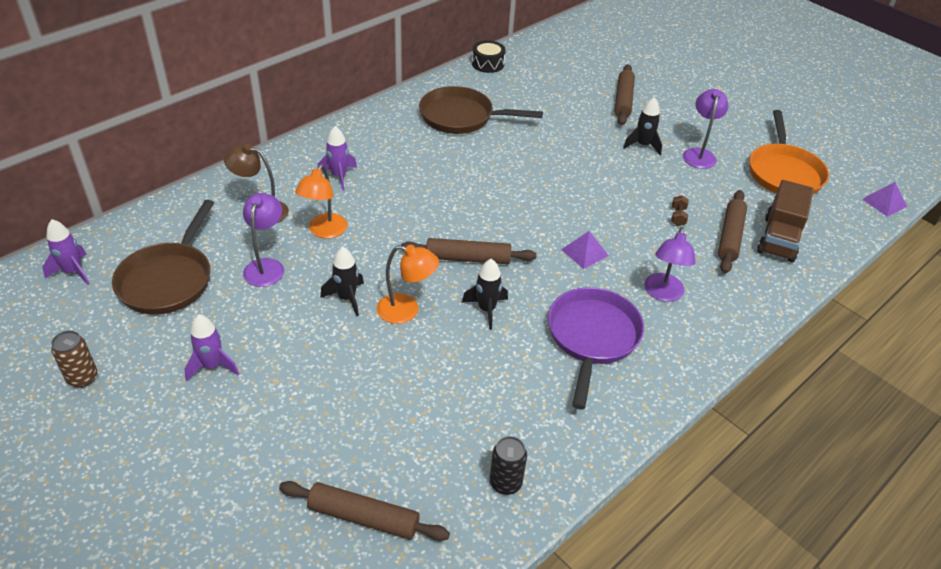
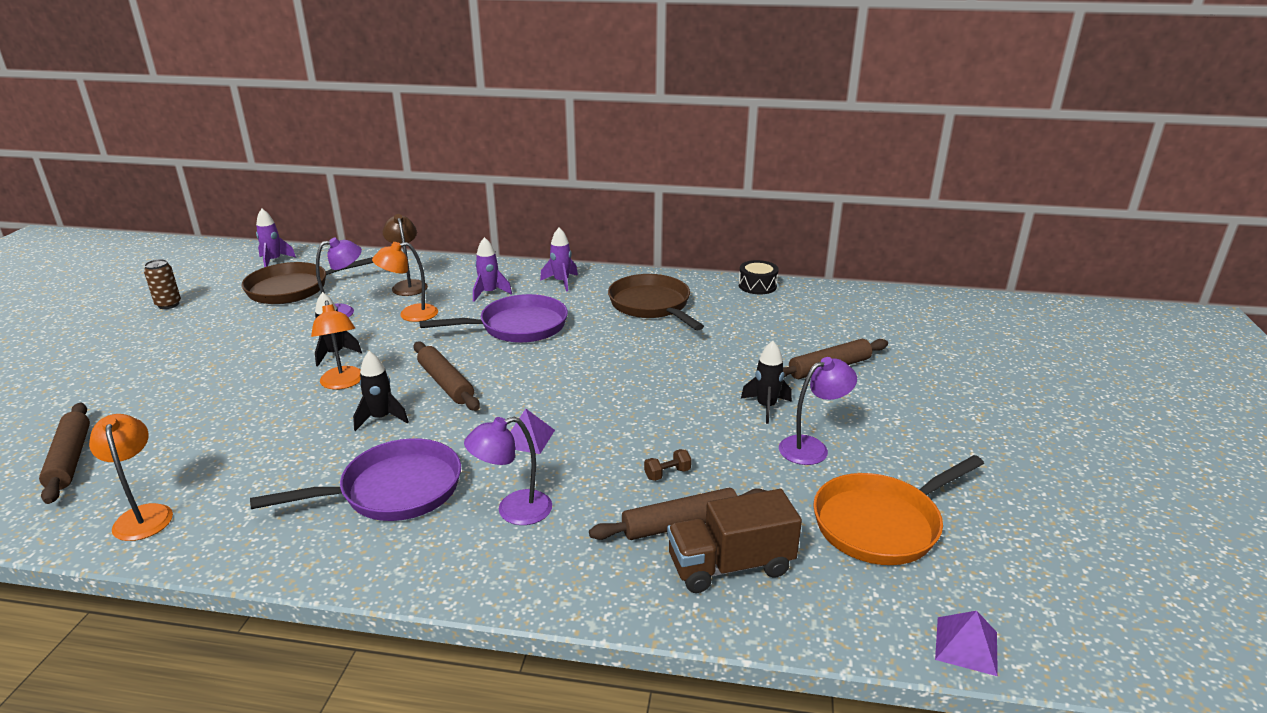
camera: 55 degrees right, 15 degrees down
(212, 366) = (211, 338): purple rocket -> purple rocket (561, 282)
(418, 188) = (518, 327): none -> purple pan
(505, 483) = (143, 515): black can -> orange lamp

